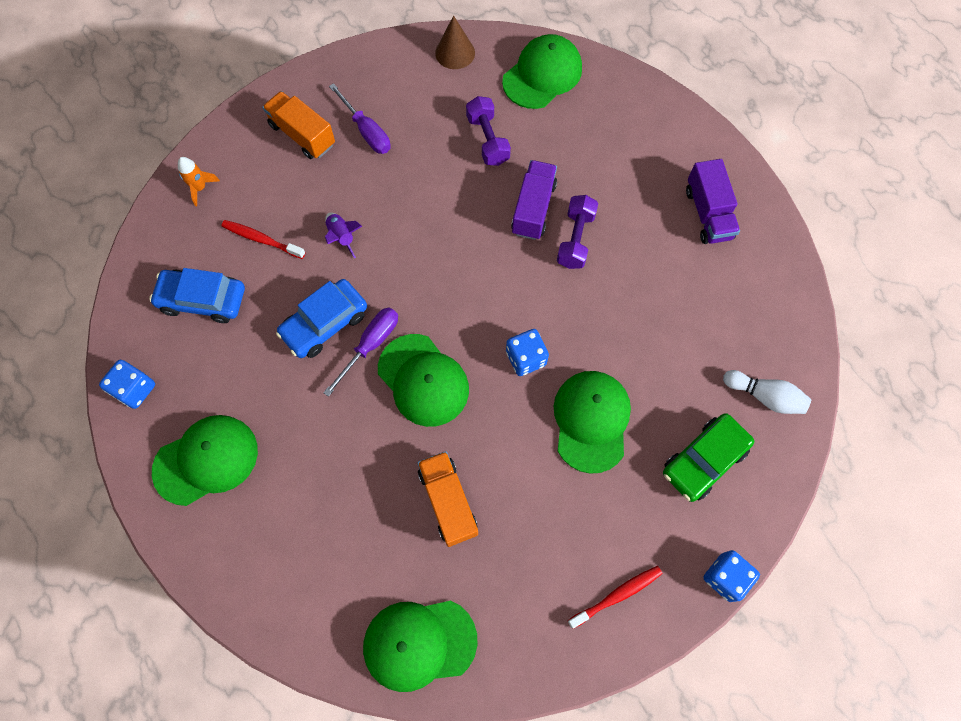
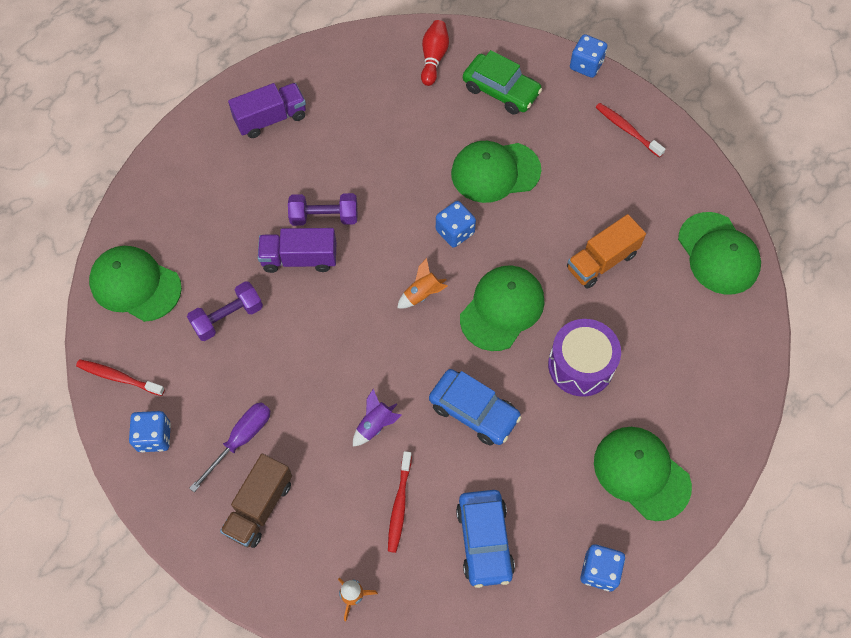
camera: 105 degrees left, 5 degrees down
(302, 135) = (259, 507): orange truck -> brown truck
(336, 439) = (580, 365): none -> purple drum
(370, 345) = (483, 363): purple screwdriver -> none
(392, 71) = (154, 437): none -> blue dice
(455, 53) = (119, 377): brown cone -> red toothbrush
(462, 309) = (422, 294): none -> orange rocket
(764, 396) = (433, 58): white bowling pin -> red bowling pin

